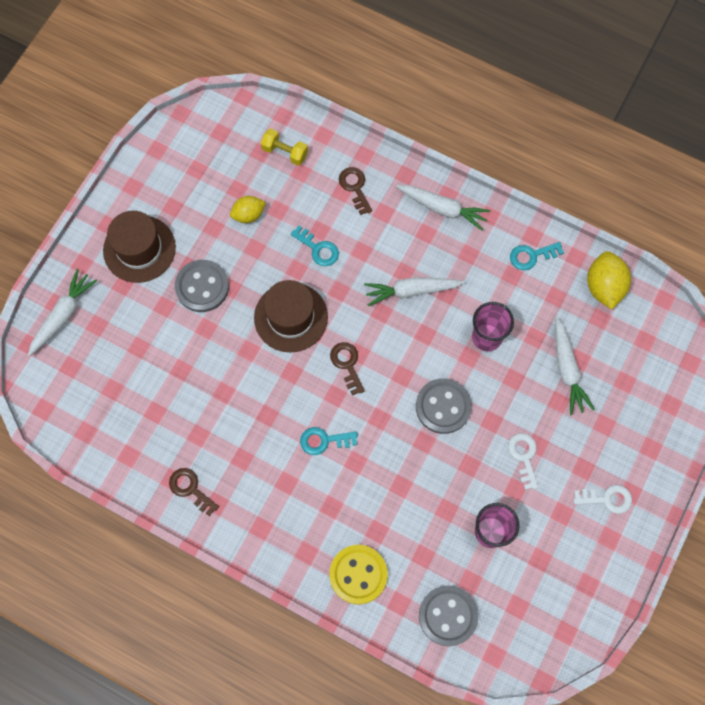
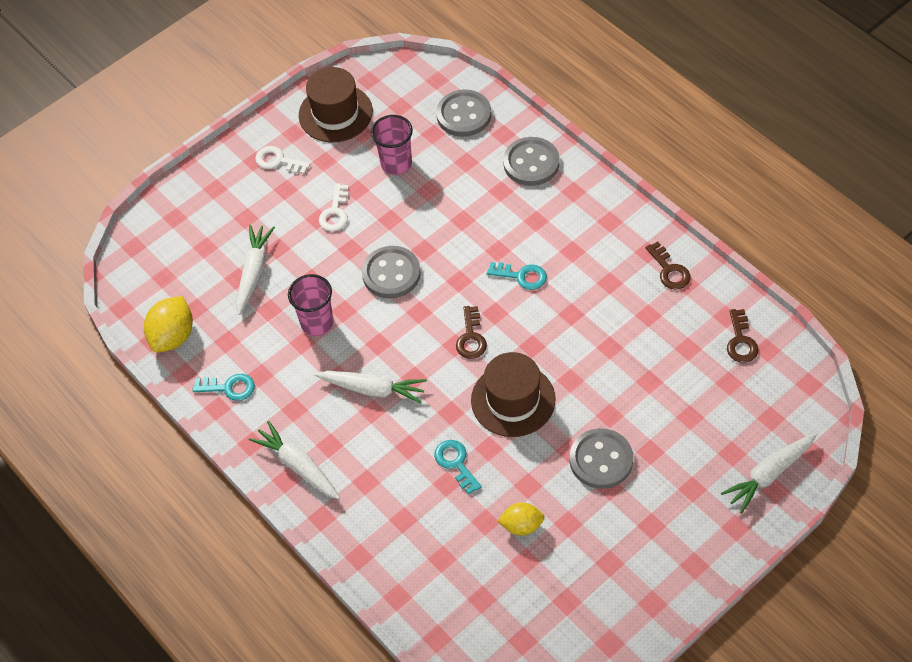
camera: 155 degrees left, 15 degrees down
(139, 249) = (662, 524): brown hat -> brown hat (335, 113)
(285, 152) = (452, 589): yellow dumbbell -> none
(355, 187) = (386, 520): brown key -> brown key (741, 341)
(358, 574) = (531, 163): yellow button -> grey button

